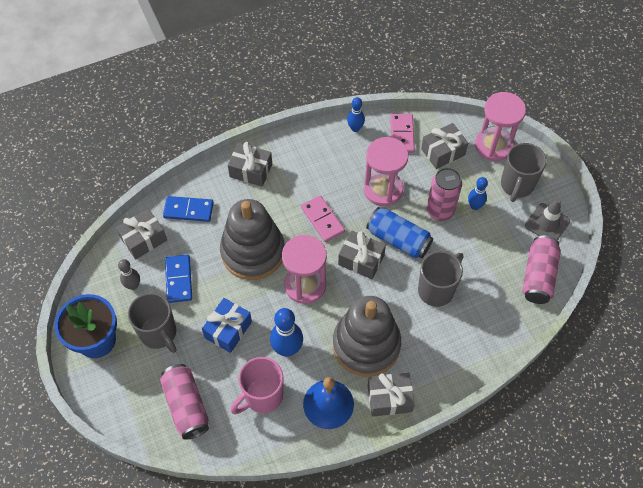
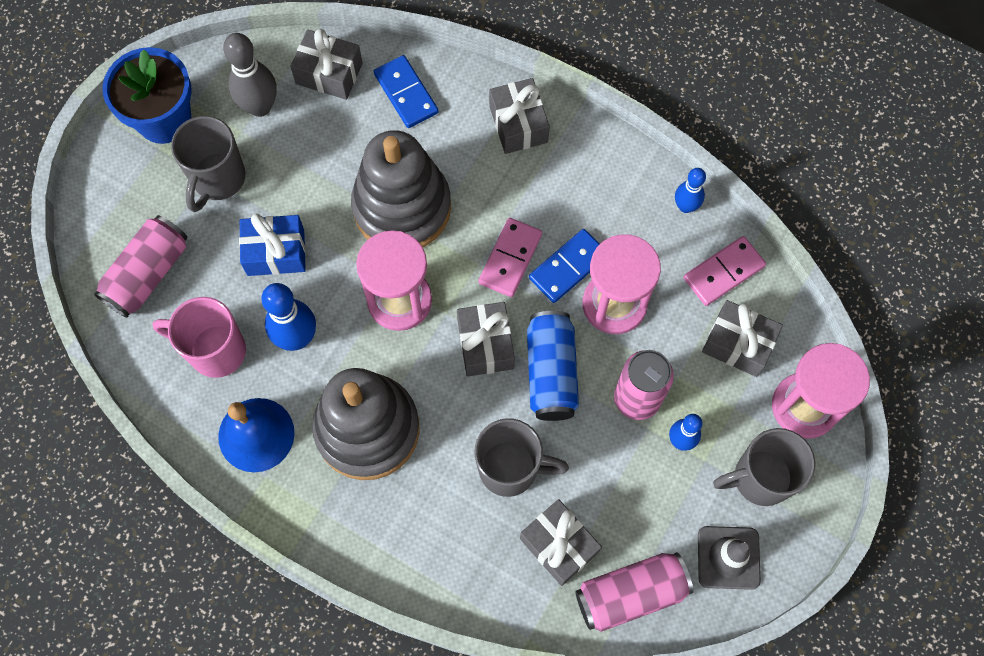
camera: 55 degrees right, 10 degrees up
(133, 285) = (260, 106): grey bowling pin -> grey bowling pin, size x1.63
(178, 279) = (303, 150): blue domino -> blue domino (568, 267)
(389, 398) = (312, 504): grey gift -> grey gift (559, 545)

